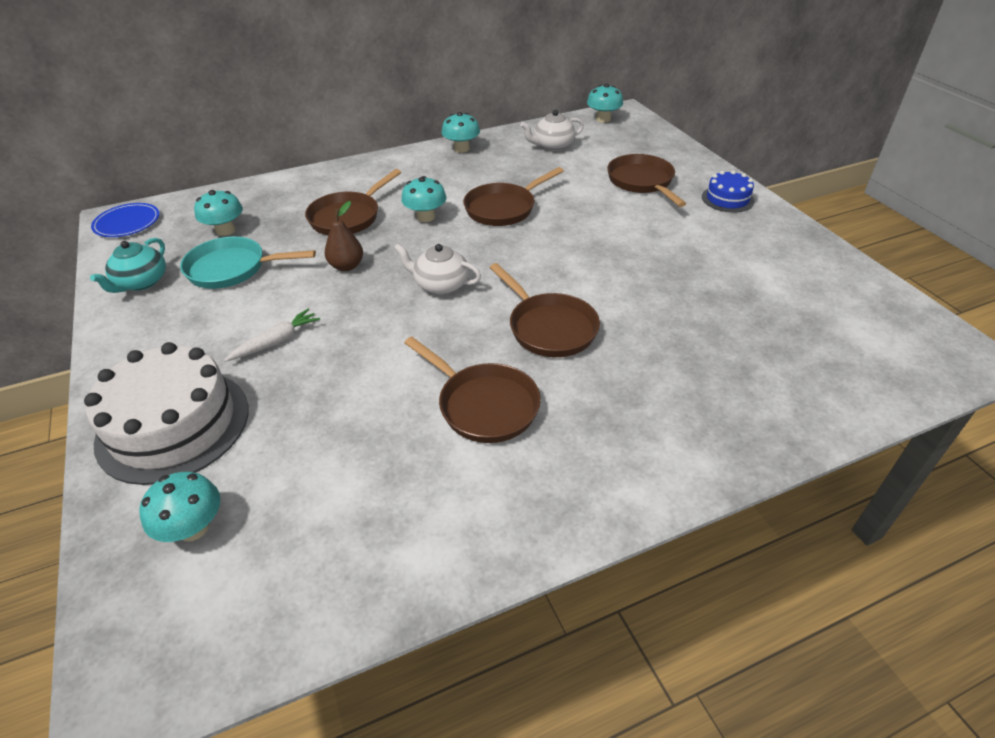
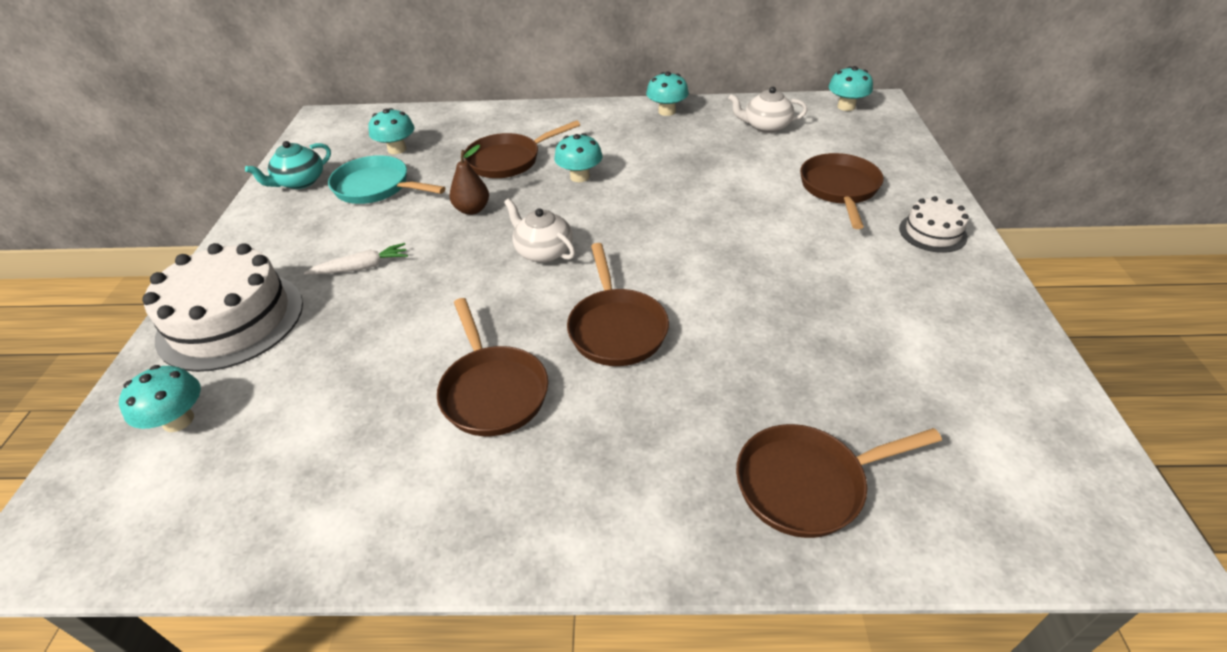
camera: 25 degrees right, 0 degrees up
(127, 223) = (328, 124): blue plate -> none
(504, 208) = (663, 185): brown pan -> brown pan (807, 484)
(727, 199) = (932, 232): blue cake -> white cake

